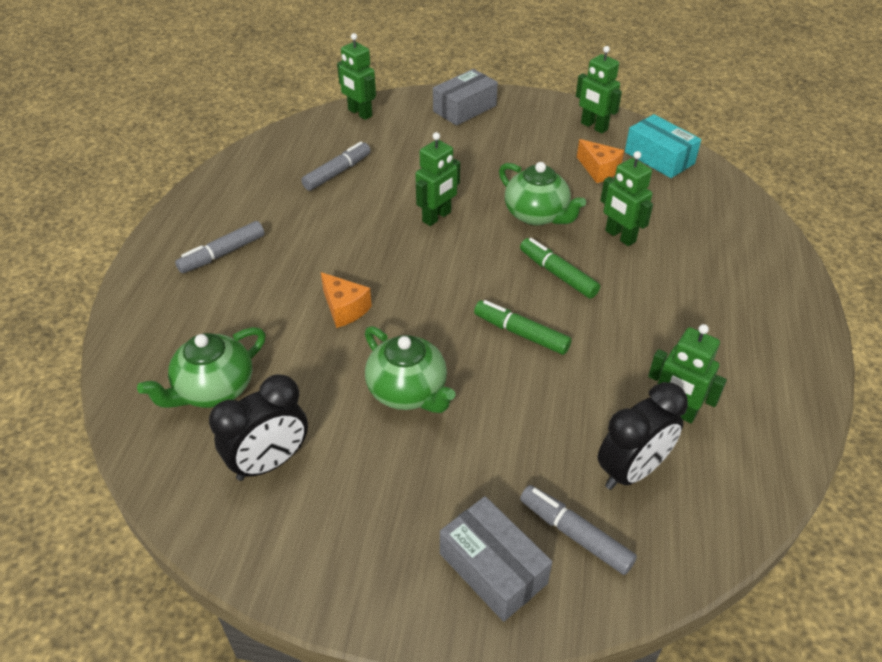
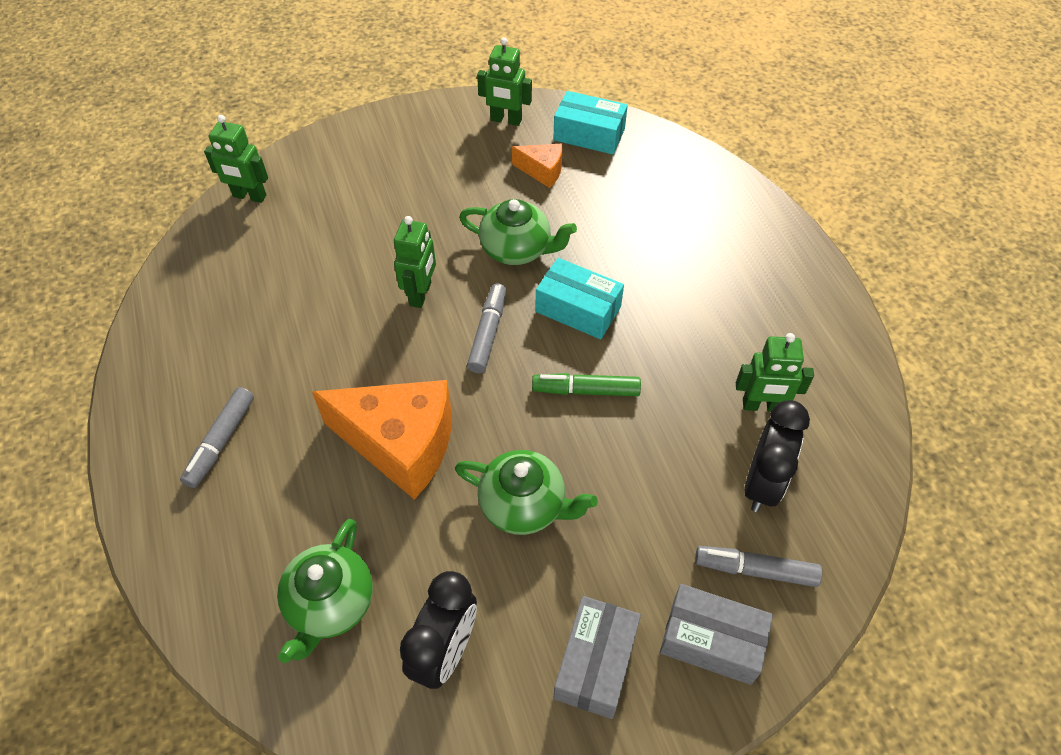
camera: 30 degrees left, 10 degrees up
(337, 172) = (277, 283): grey marker -> grey marker (488, 333)
(344, 309) = (400, 445): orange cheese -> orange cheese, size x2.09
(464, 108) = (361, 147): grey box -> grey box (595, 663)
(557, 274) = (578, 309): green marker -> turquoise box
(620, 236) = (607, 241): green robot -> none

